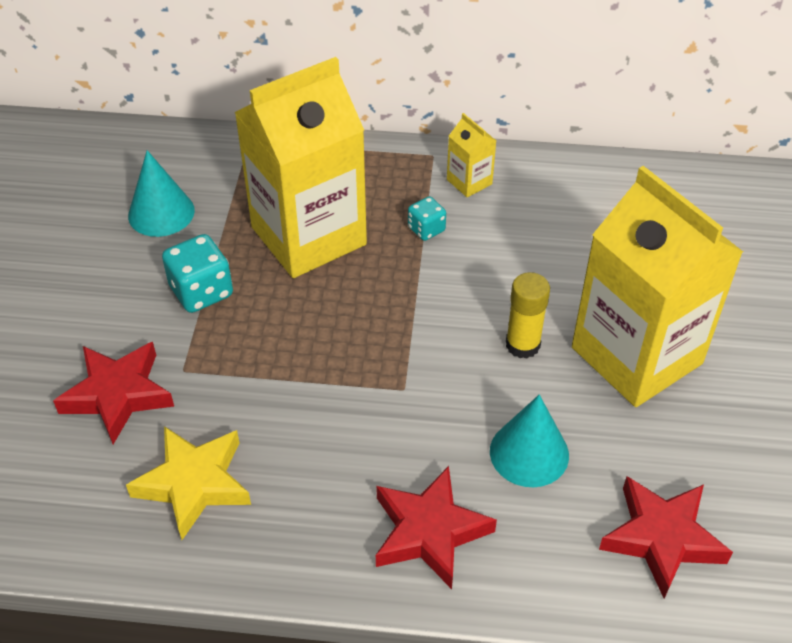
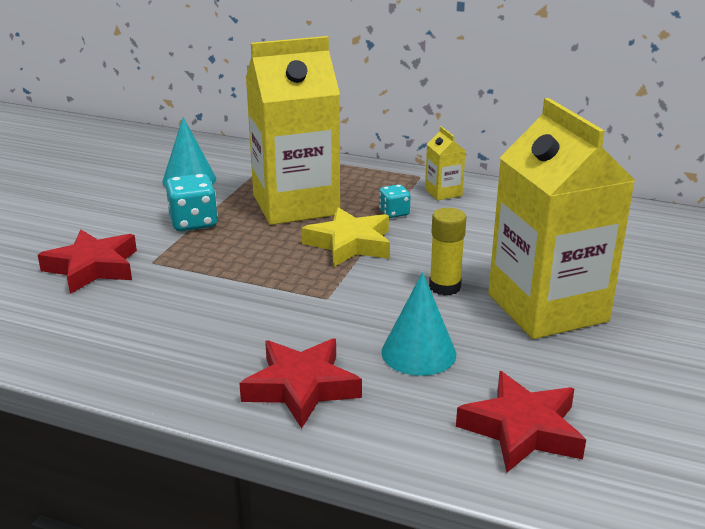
camera: 15 degrees right, 20 degrees down
(194, 483) = (118, 325): yellow star -> yellow star (350, 244)

